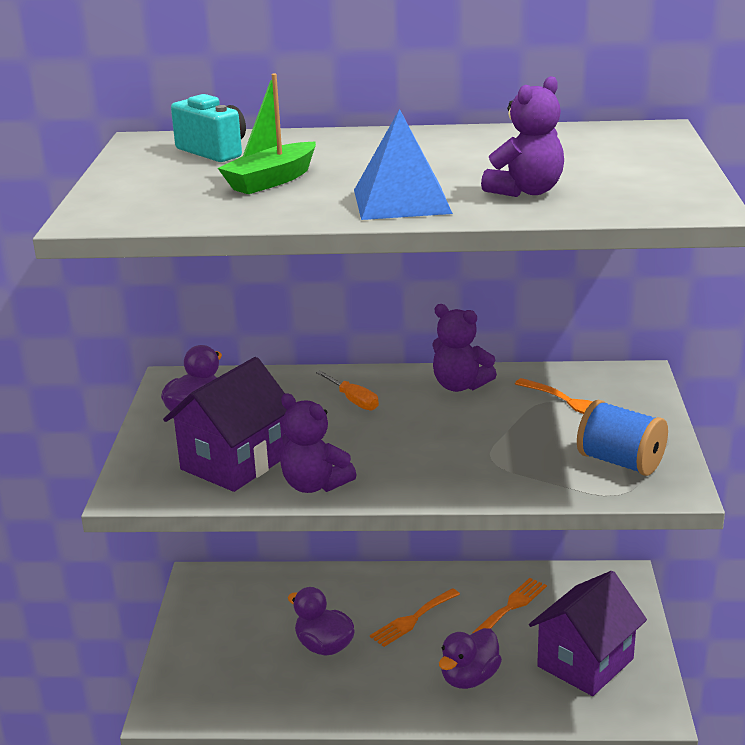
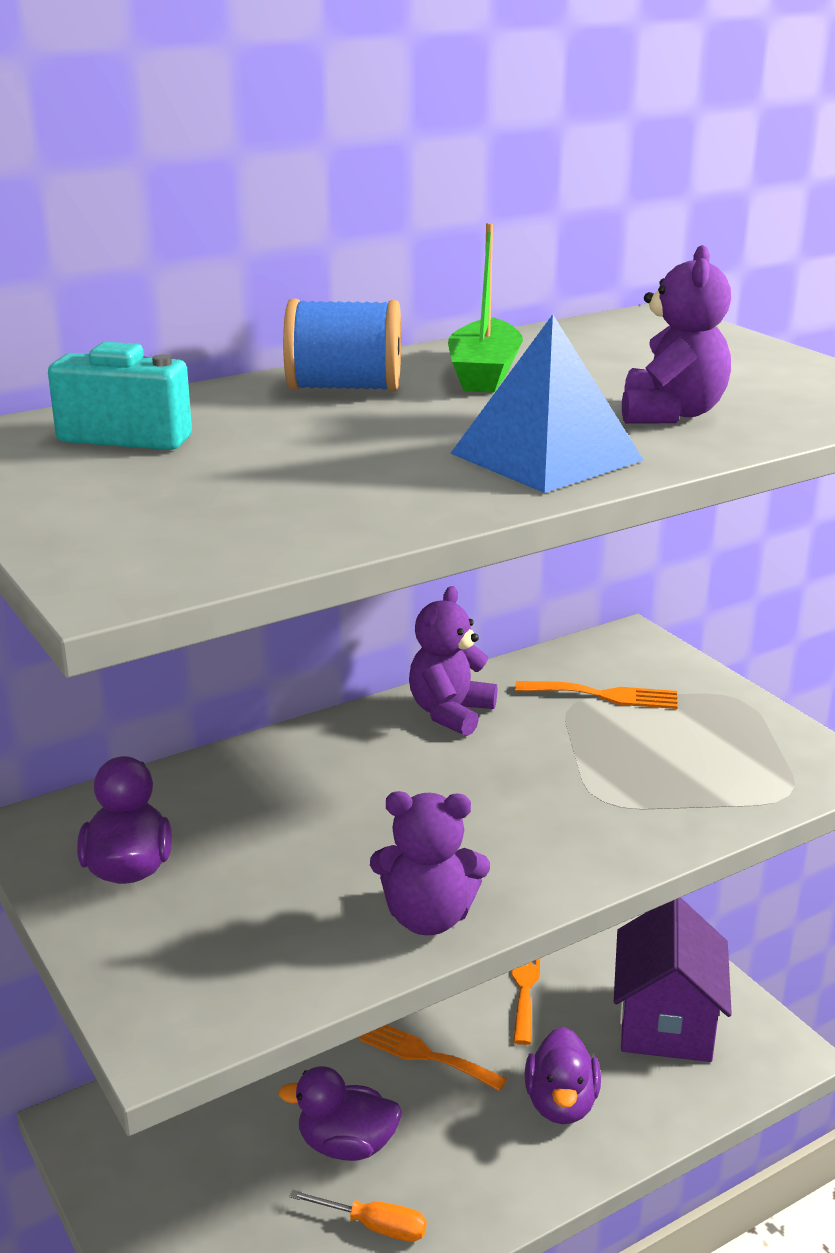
camera: 35 degrees left, 0 degrees up
(234, 463) = (276, 926): purple house -> none
(271, 180) = (305, 462): green boat -> green boat (484, 373)
(353, 400) = (338, 775): orange screwdriver -> orange screwdriver (374, 1226)
(412, 619) = (425, 1055): orange fork -> orange fork turned 105 degrees clockwise
(460, 386) = (450, 713): purple teddy bear -> purple teddy bear turned 120 degrees clockwise
(620, 462) = (743, 753): blue spool -> blue spool (345, 388)

